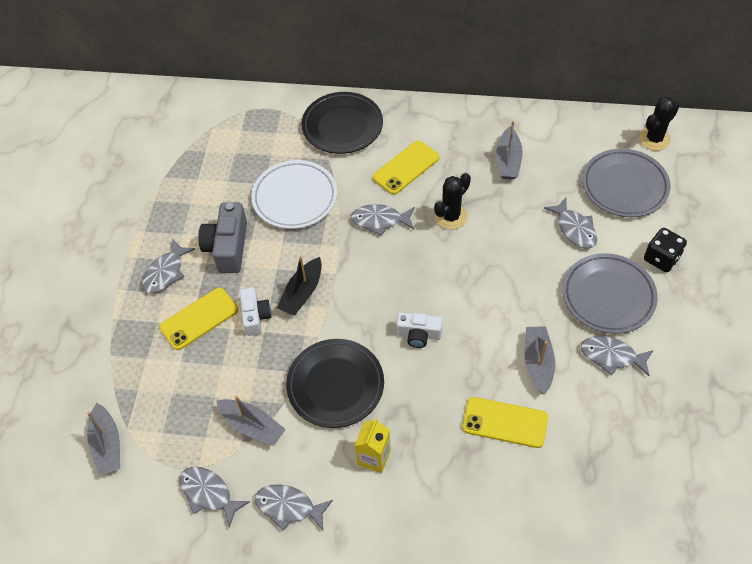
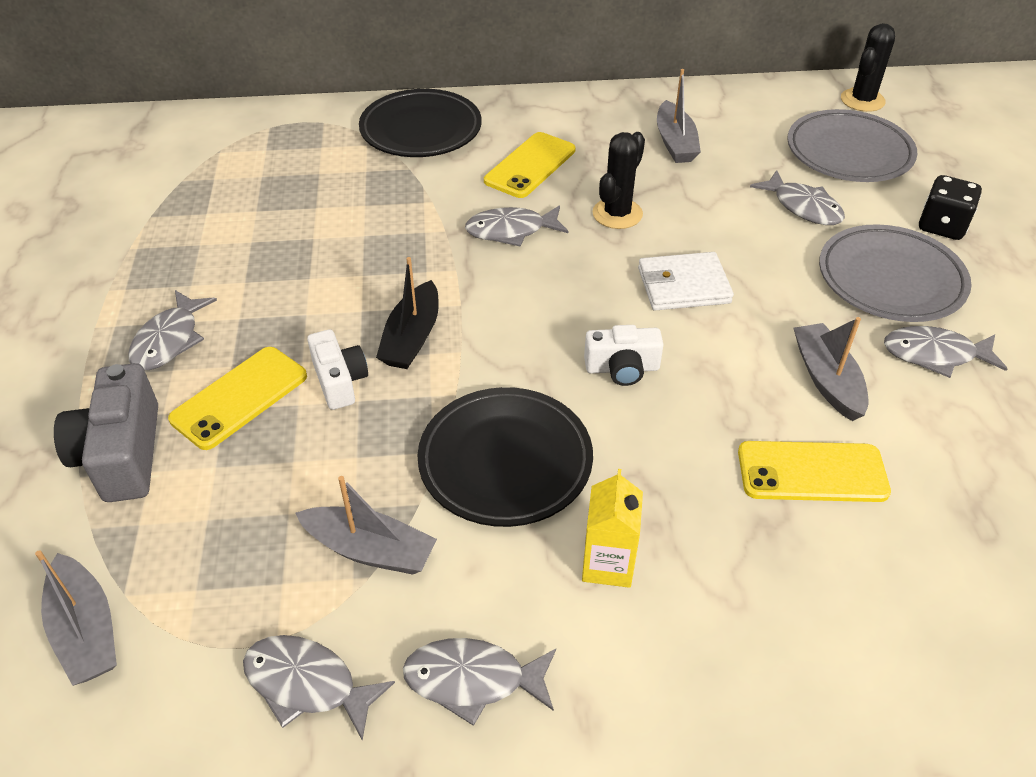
camera: 15 degrees left, 10 degrees down
(227, 247) = (272, 293): grey camera -> grey camera (122, 454)
(295, 198) = (369, 218): white plate -> none
(475, 280) = (683, 285): none -> white wallet

